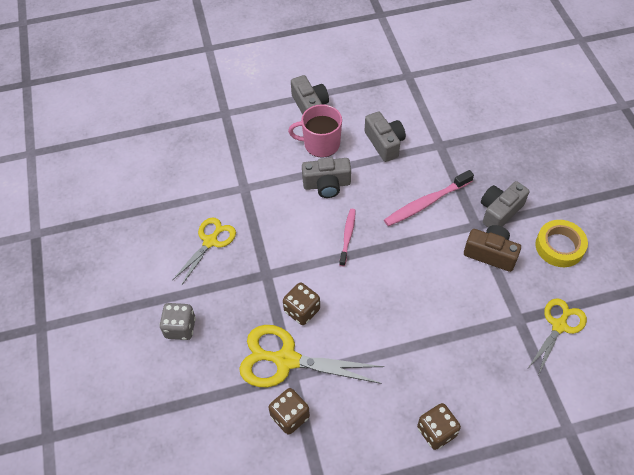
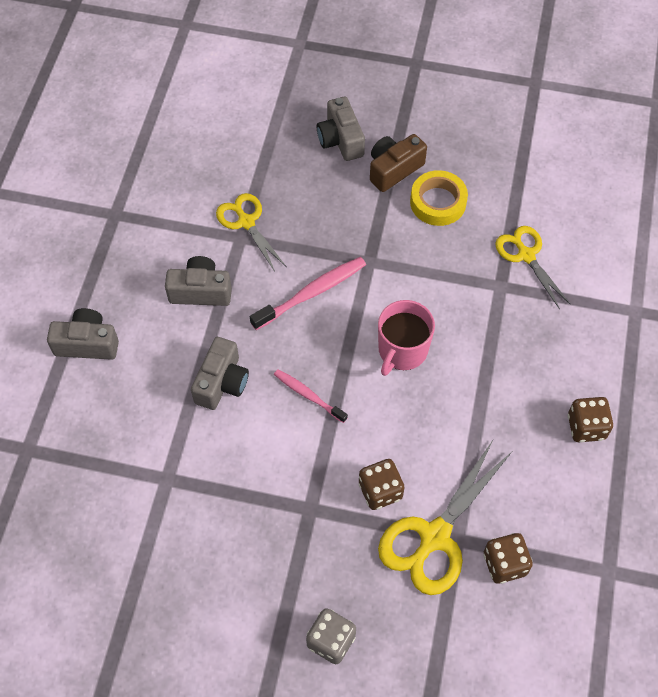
camera: 65 degrees left, 5 degrees up
(210, 241) = (225, 554): yellow scissors -> yellow scissors (246, 222)
(320, 144) = (156, 360): pink mug -> pink mug (402, 350)
(426, 203) = (311, 293): pink toothbrush -> pink toothbrush turned 120 degrees counterclockwise
(490, 254) = (411, 268): brown camera -> brown camera (394, 169)
(499, 212) = (365, 230): grey camera -> grey camera (340, 140)

